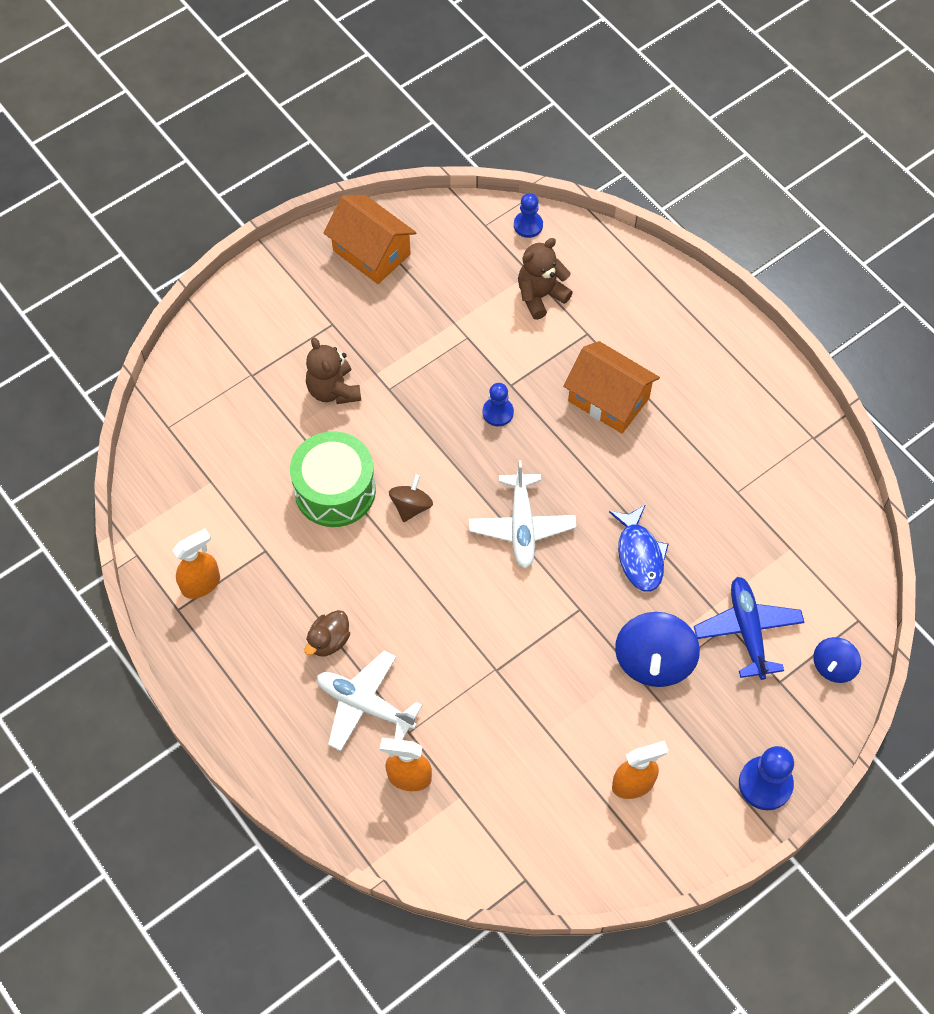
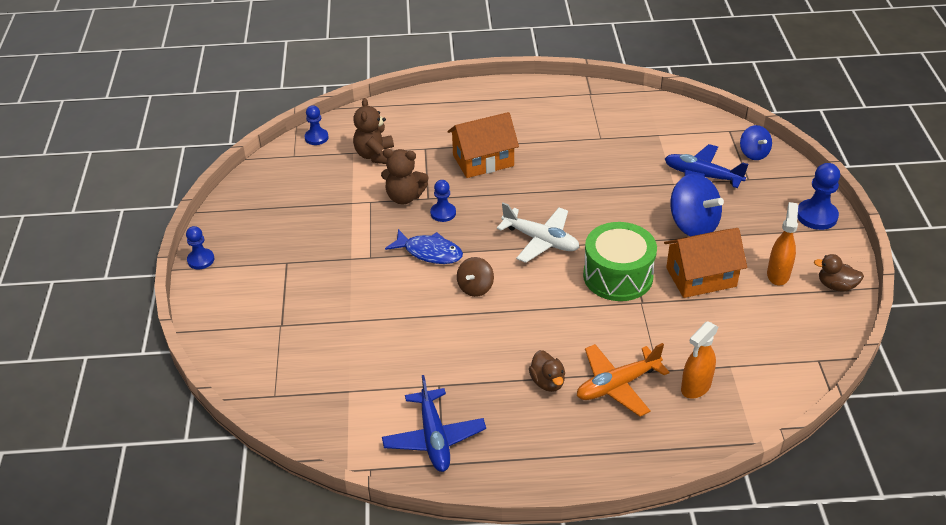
camera: 55 degrees left, 20 degrees down
(201, 584) = (434, 438): orange spray bottle -> blue plane
(286, 253) = (201, 260): none -> blue pawn
(333, 390) = (341, 286): brown teddy bear -> brown teddy bear (404, 197)
(335, 490) = (424, 322): green drum -> green drum (618, 276)
(365, 705) = (617, 385): white plane -> orange plane
(371, 252) = (251, 217): orange house -> orange house (701, 277)
(411, 506) = (475, 287): brown spinning top -> brown spinning top turned 120 degrees counterclockwise
(639, 555) = (609, 197): blue fish -> blue fish (429, 252)
(656, 852) = (836, 286): none -> brown duck

